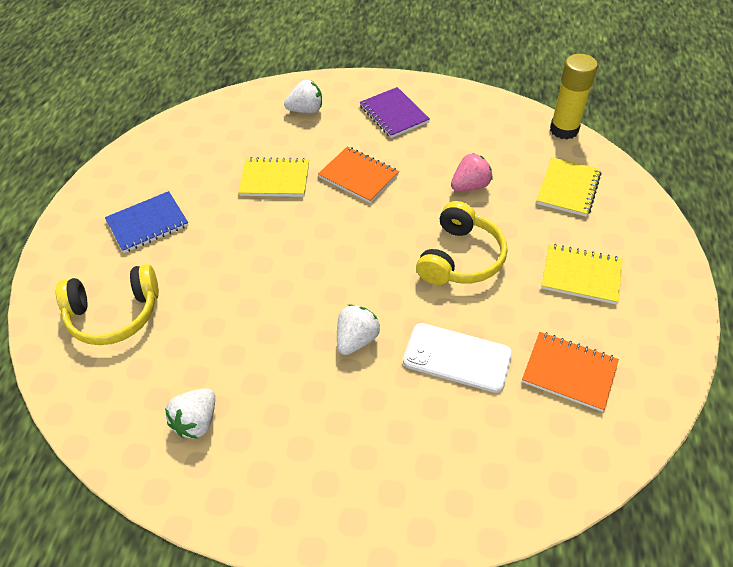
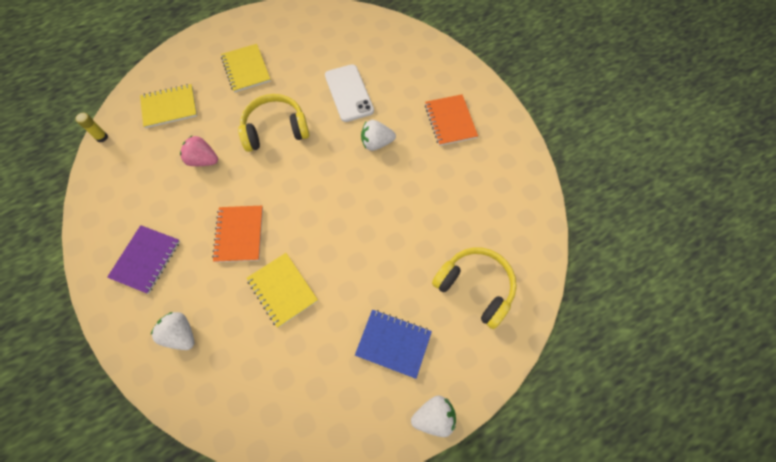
camera: 130 degrees left, 15 degrees up
(197, 421) = (489, 179): white strawberry -> white strawberry (434, 417)
(564, 130) = (102, 137): yellow glue stick -> yellow glue stick, size x0.48
(569, 372) = (319, 46): orange notebook -> orange notebook (450, 121)

